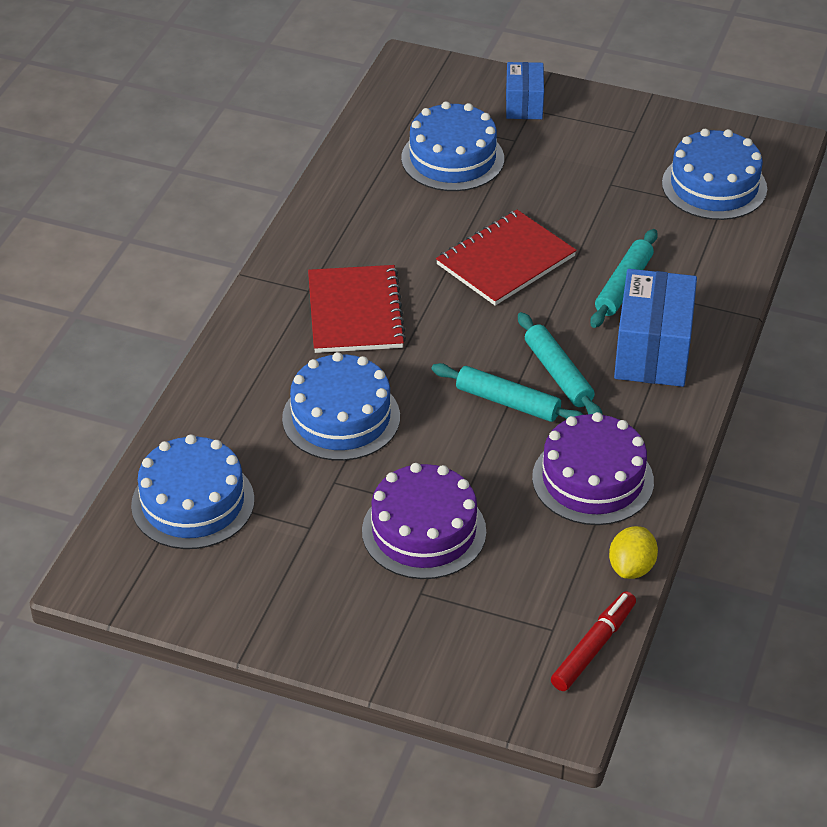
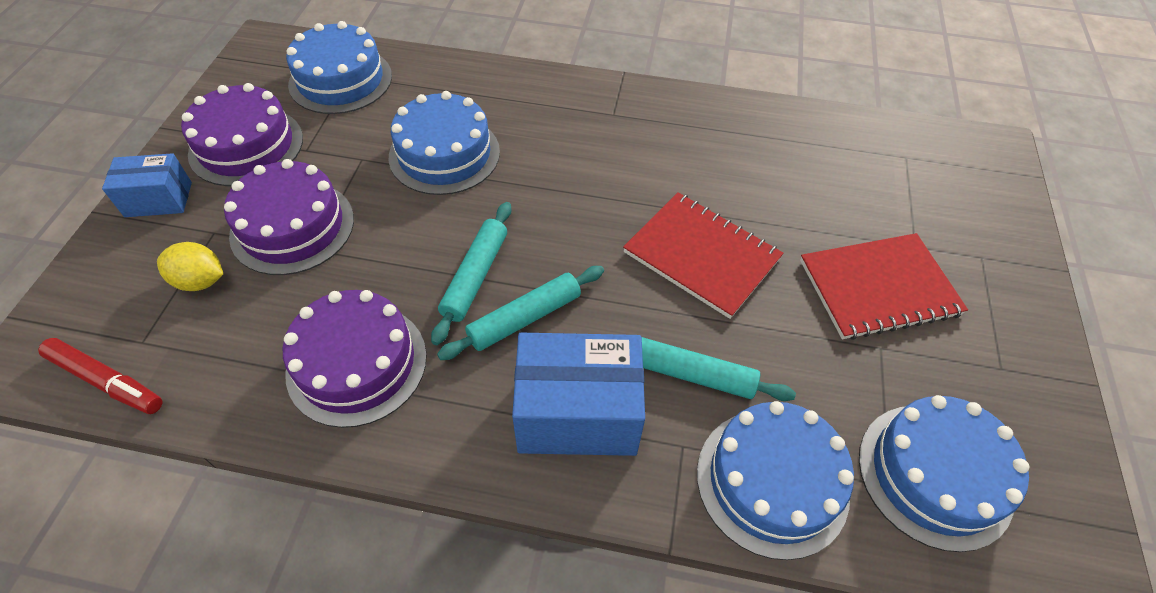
camera: 80 degrees right, 10 degrees up
(292, 578) = (246, 146): none -> purple cake
(355, 312) = (590, 148): red notebook -> red notebook (878, 287)
(452, 158) = (855, 196): blue cake -> blue cake (772, 481)
(524, 104) = (986, 249): blue box -> blue box (158, 199)
(631, 567) = (216, 411): yellow lemon -> yellow lemon (200, 281)

